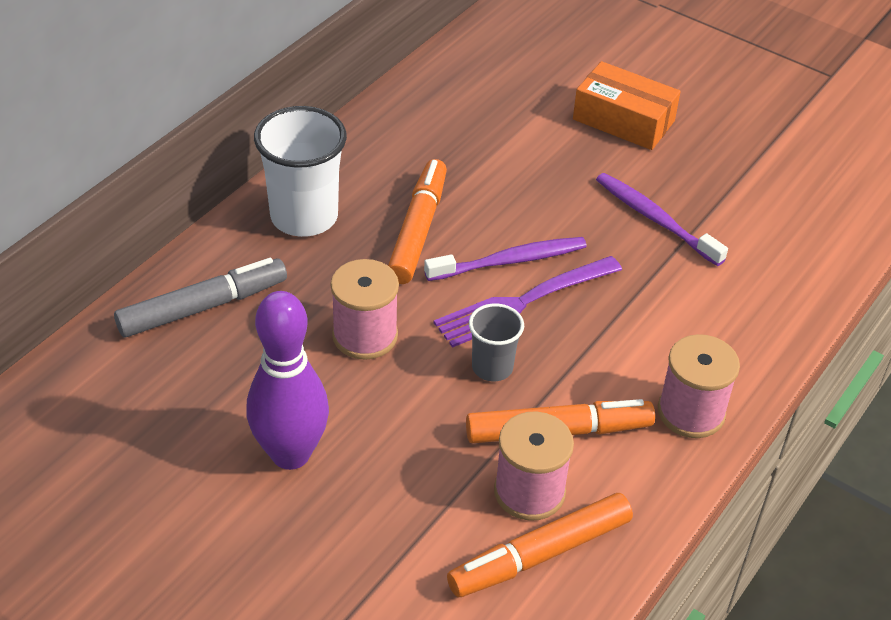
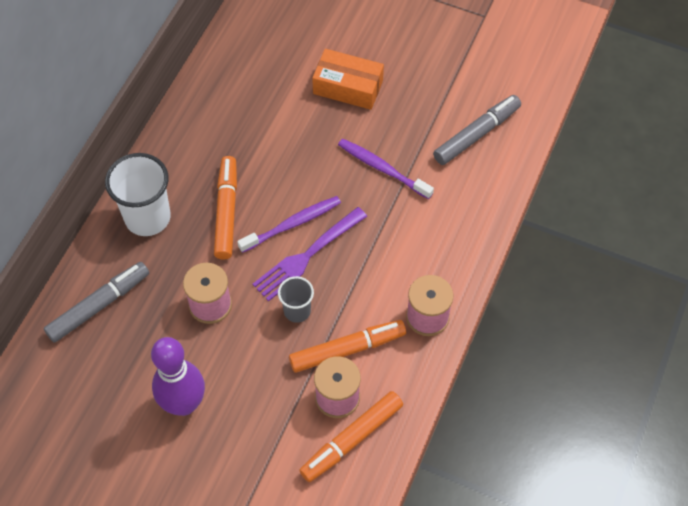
camera: 10 degrees left, 15 degrees up
(801, 203) = (476, 134): none -> grey marker

